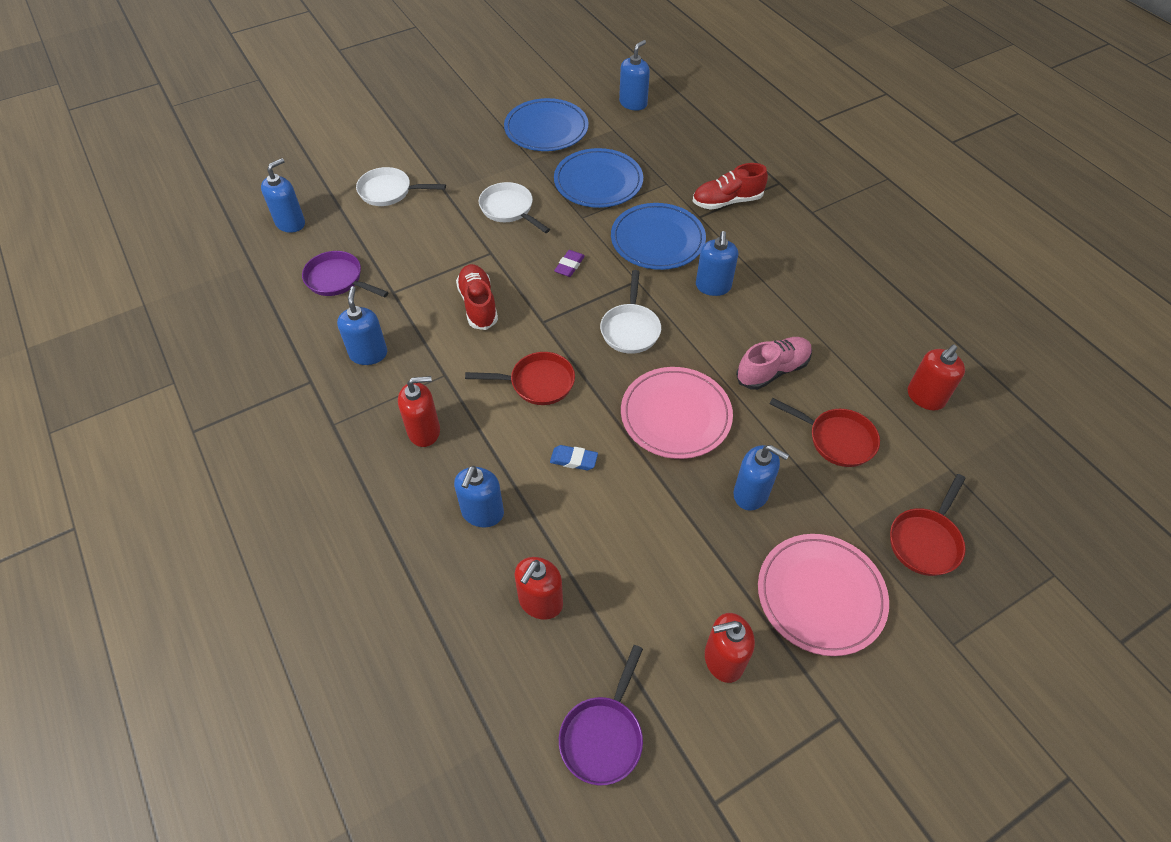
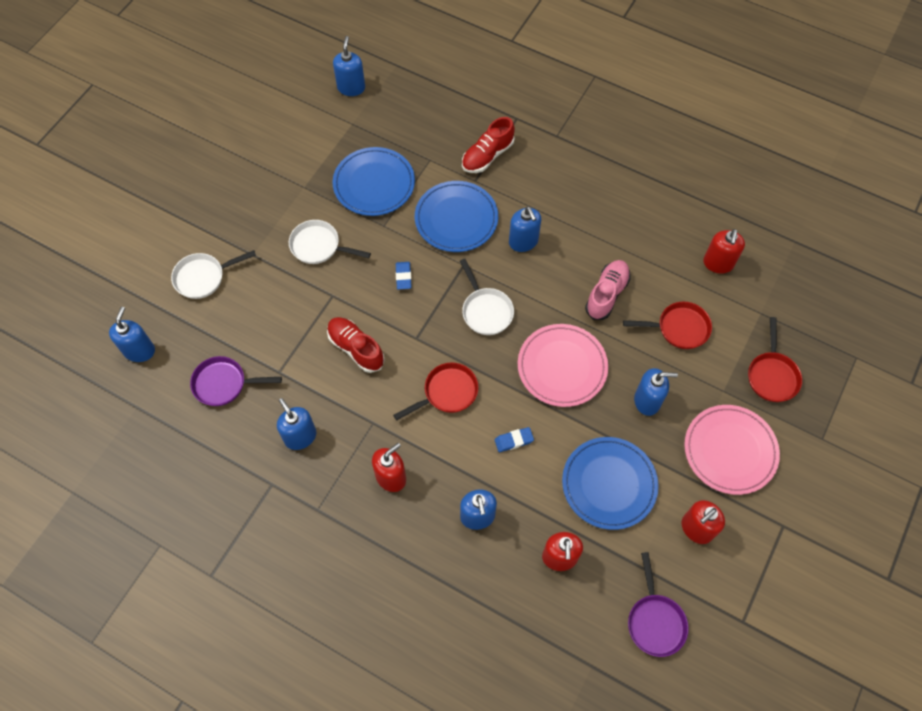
camera: 30 degrees left, 10 degrees up
(546, 129) = (294, 149): blue plate -> blue plate (609, 484)
(569, 266) = (403, 277): purple eraser -> blue eraser

